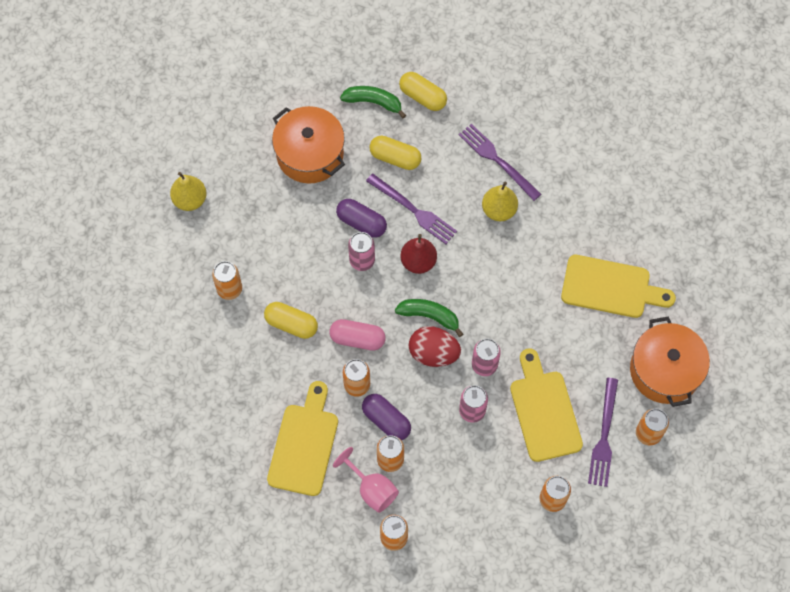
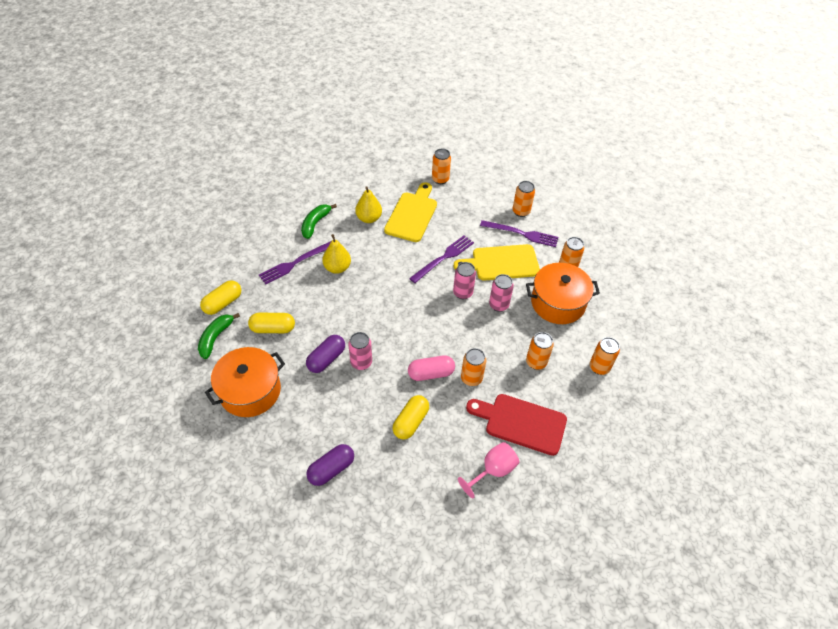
camera: 85 degrees left, 15 degrees down
(190, 200) = (268, 499): yellow pear -> yellow pear (369, 218)
(229, 289) = (368, 470): orange can -> orange can (440, 179)
(304, 445) = (521, 423): yellow cutting board -> red cutting board
(357, 339) = (431, 373): pink capsule -> pink capsule turned 60 degrees clockwise
(372, 489) = (560, 377): pink goblet -> pink goblet (493, 470)
(386, 420) = (503, 361): purple capsule -> purple capsule (331, 469)
(395, 158) = (273, 328): yellow capsule -> yellow capsule turned 60 degrees clockwise
(413, 210) = (324, 321): purple fork -> purple fork (443, 258)
(418, 261) = (370, 324): red pear -> none
(429, 316) = (418, 322): green banana -> green banana (315, 223)
(433, 353) = (449, 323): red egg -> none
(665, 370) = (477, 197): orange pot -> orange pot (558, 303)

